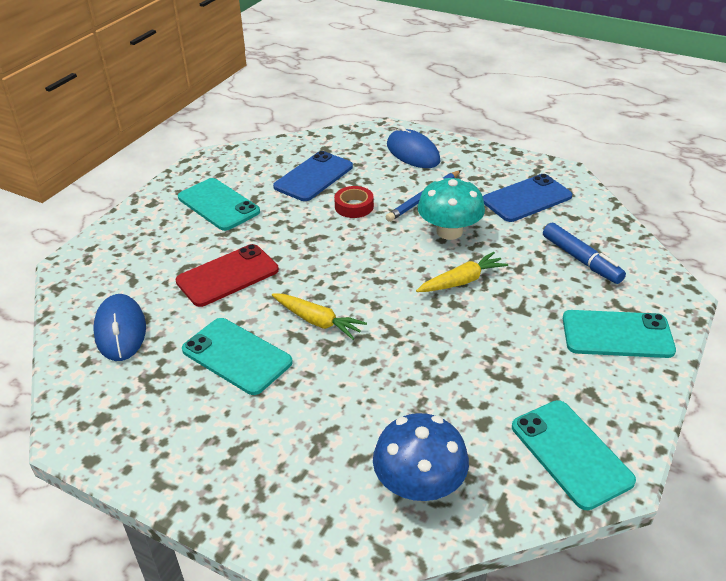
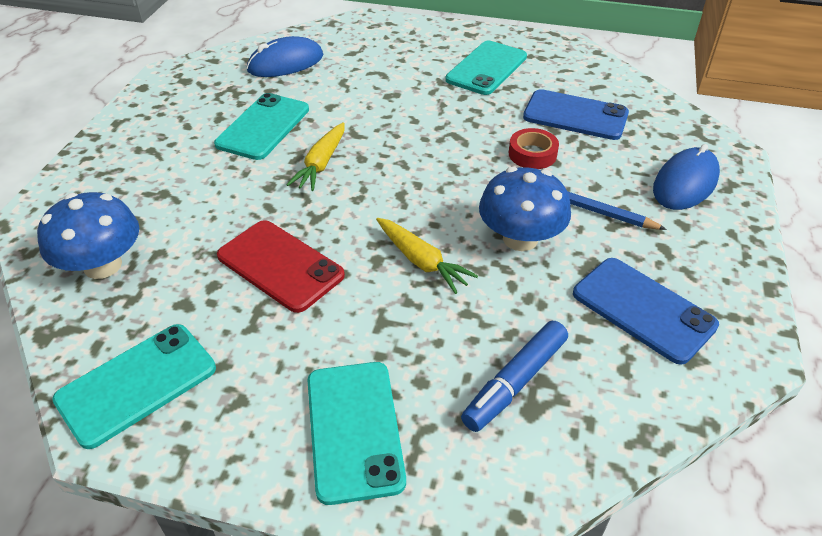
camera: 75 degrees right, 5 degrees up
(227, 276) = (375, 98): red phone -> red phone (280, 266)
(449, 231) = (520, 238): turquoise mushroom -> blue mushroom

